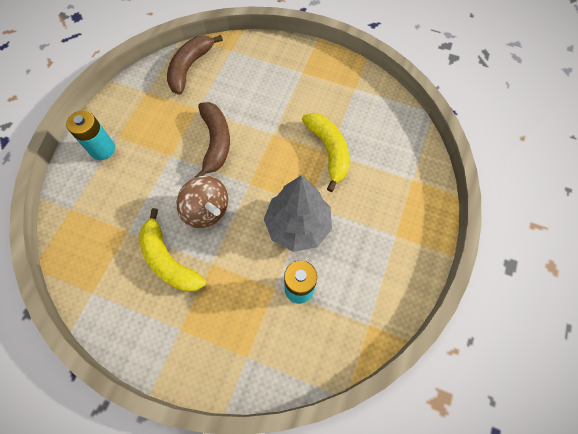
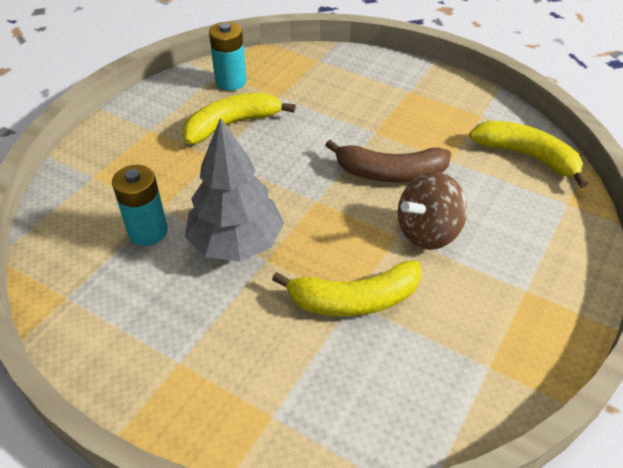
camera: 100 degrees right, 20 degrees down
(102, 149) = (392, 80): turquoise battery -> turquoise battery (231, 82)
(190, 67) = (527, 156): brown banana -> yellow banana
(207, 210) = (287, 158): brown spinning top -> brown spinning top (428, 232)

